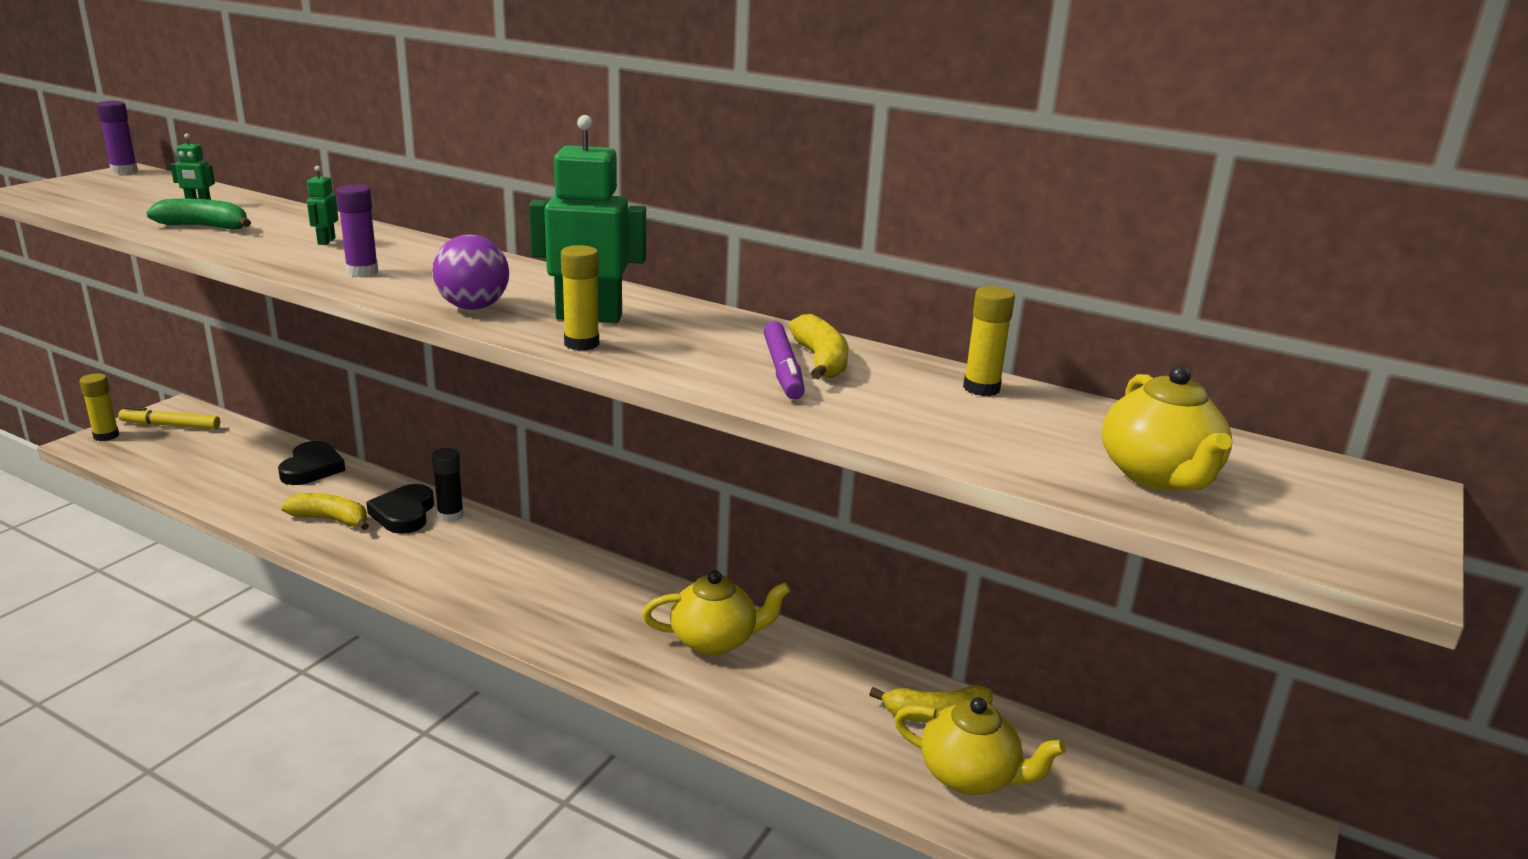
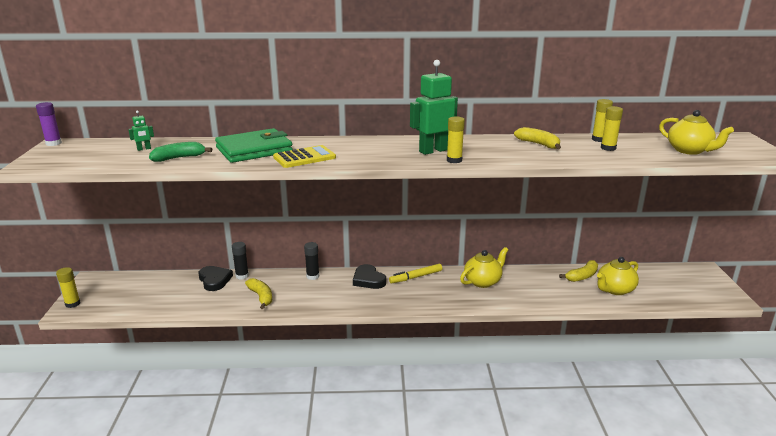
camera: 30 degrees left, 0 degrees up
(170, 425) = (102, 287): yellow marker -> yellow marker (416, 277)
(326, 241) = (254, 150): green robot -> green wallet
(331, 519) = (261, 297): yellow banana -> yellow banana turned 75 degrees clockwise
(356, 475) = (242, 276): none -> black glue stick
(362, 272) = (304, 157): purple glue stick -> yellow calculator
(404, 513) = (291, 283): black heart -> black heart (368, 280)
(473, 307) = (384, 159): purple ball -> none
(783, 370) = (534, 150): purple marker -> none
(958, 411) = (608, 148): none -> yellow glue stick
(970, 776) = (614, 289): yellow teapot -> yellow teapot turned 150 degrees clockwise

